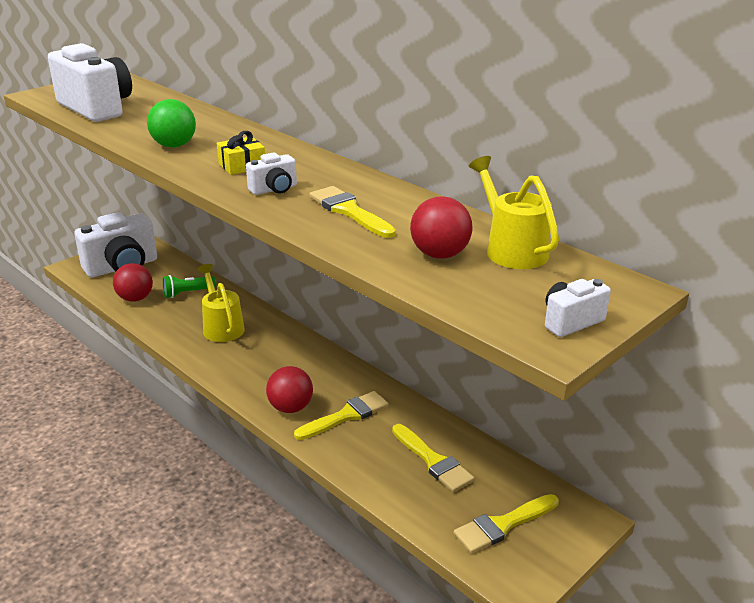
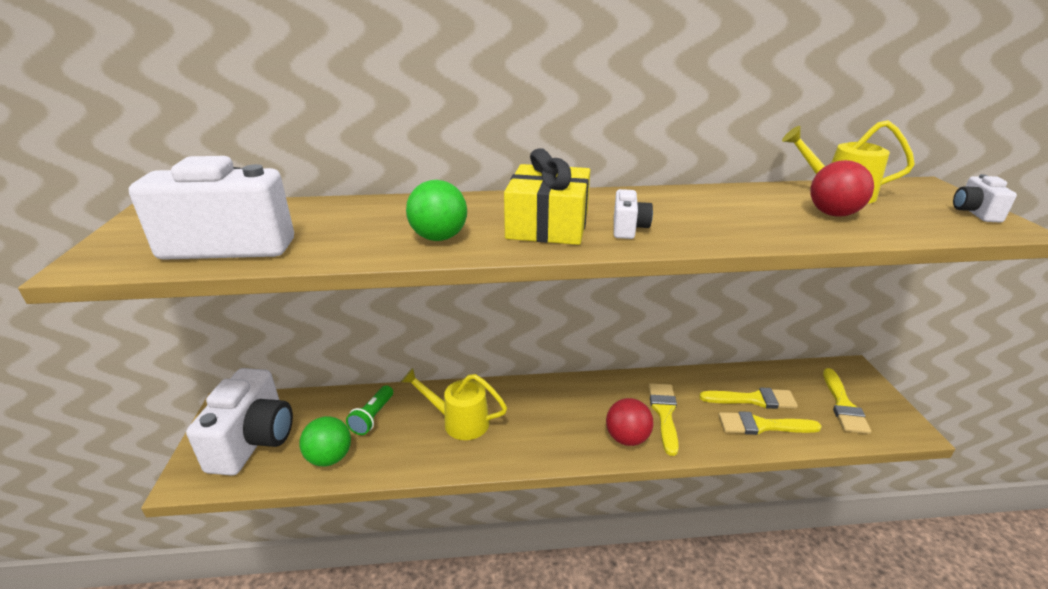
camera: 50 degrees left, 0 degrees up
(135, 298) = (330, 458): red ball -> green ball
(242, 166) = (548, 225): yellow gift -> yellow gift, size x1.87
(349, 211) = (714, 217): yellow brush -> yellow brush (762, 425)

